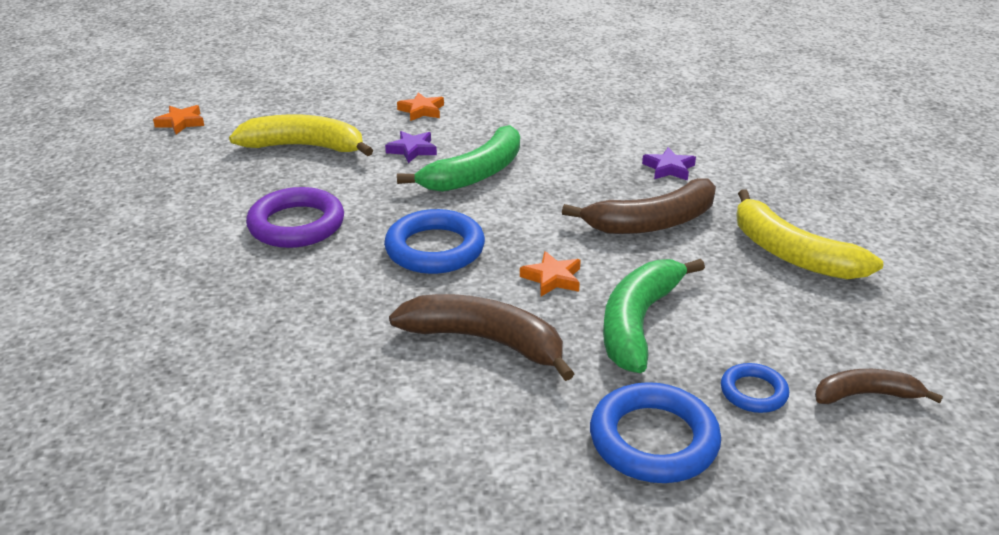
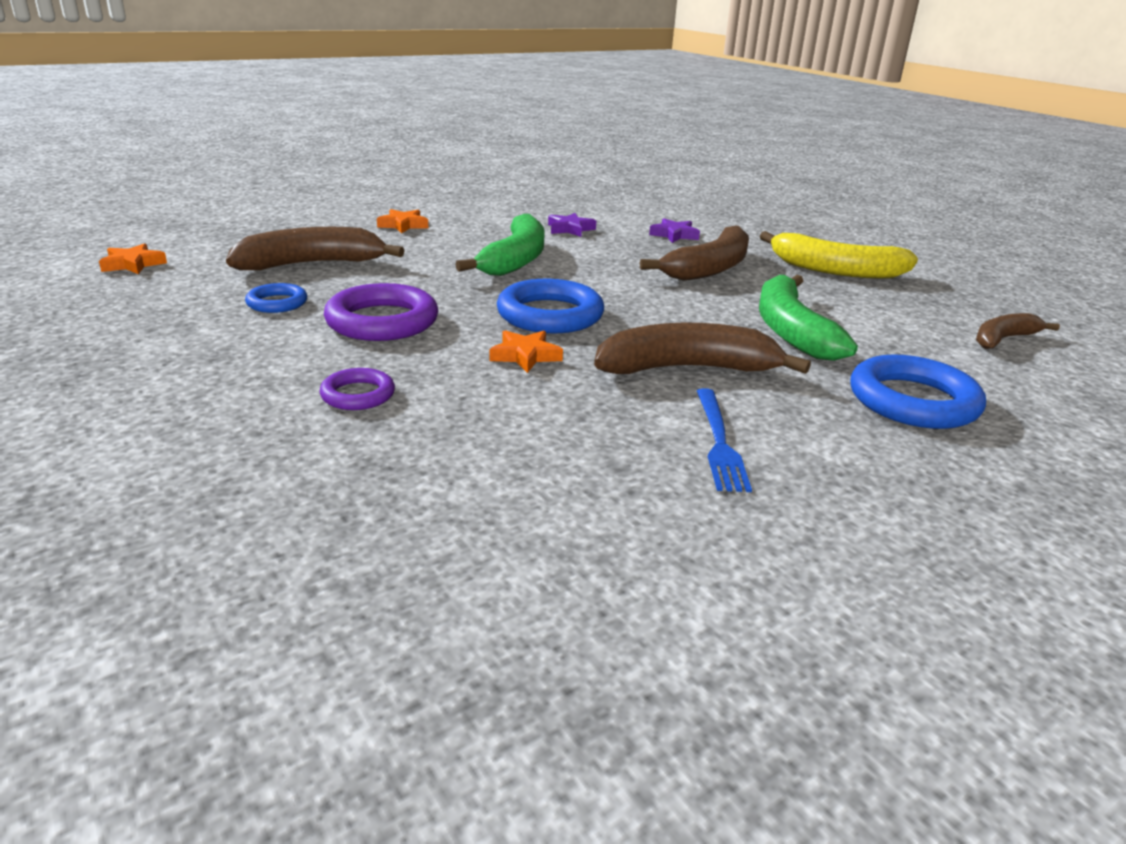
camera: 30 degrees left, 5 degrees down
(209, 297) = (358, 395): none -> purple ring
(304, 147) = (312, 264): yellow banana -> brown banana
(412, 150) = (431, 252): purple star -> purple star (570, 229)
(421, 426) = (719, 442): none -> blue fork
(552, 278) = (682, 316): orange star -> orange star (525, 355)
(753, 392) = (933, 354): blue ring -> blue ring (277, 303)

